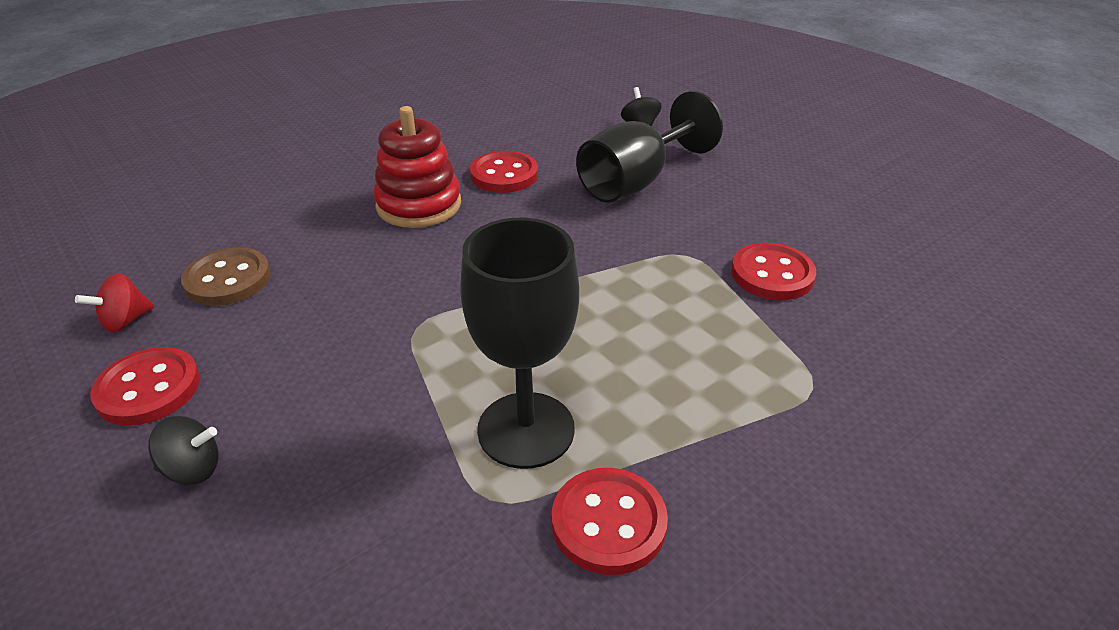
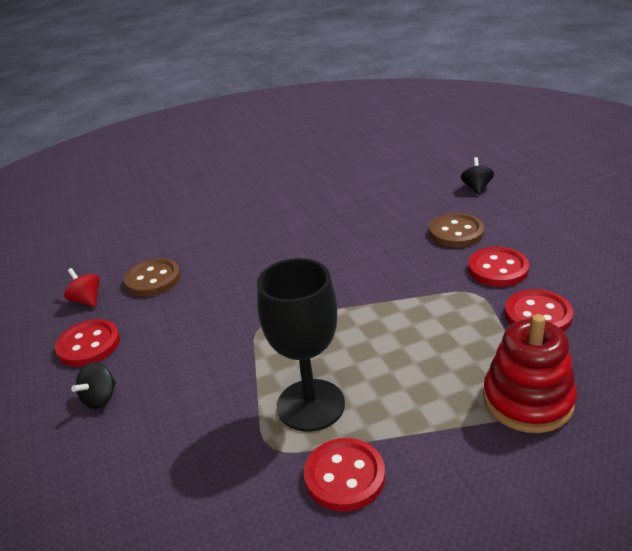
camera: 20 degrees right, 5 degrees down
(125, 321) = (87, 300): red spinning top -> red spinning top turned 75 degrees clockwise
(193, 469) = (100, 398): black spinning top -> black spinning top turned 105 degrees clockwise
(419, 205) = (290, 238): red stacking toy -> red stacking toy (527, 400)
(504, 175) = (358, 220): red button -> red button (498, 269)
(635, 182) = (456, 232): black goblet -> brown button

